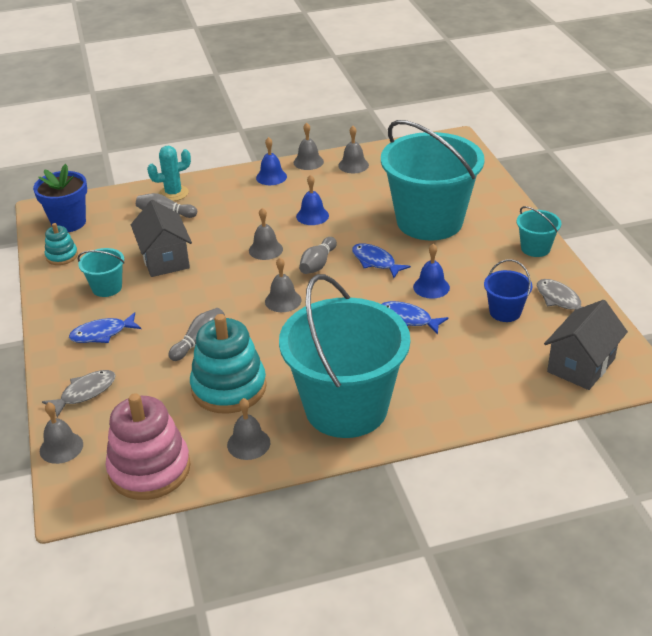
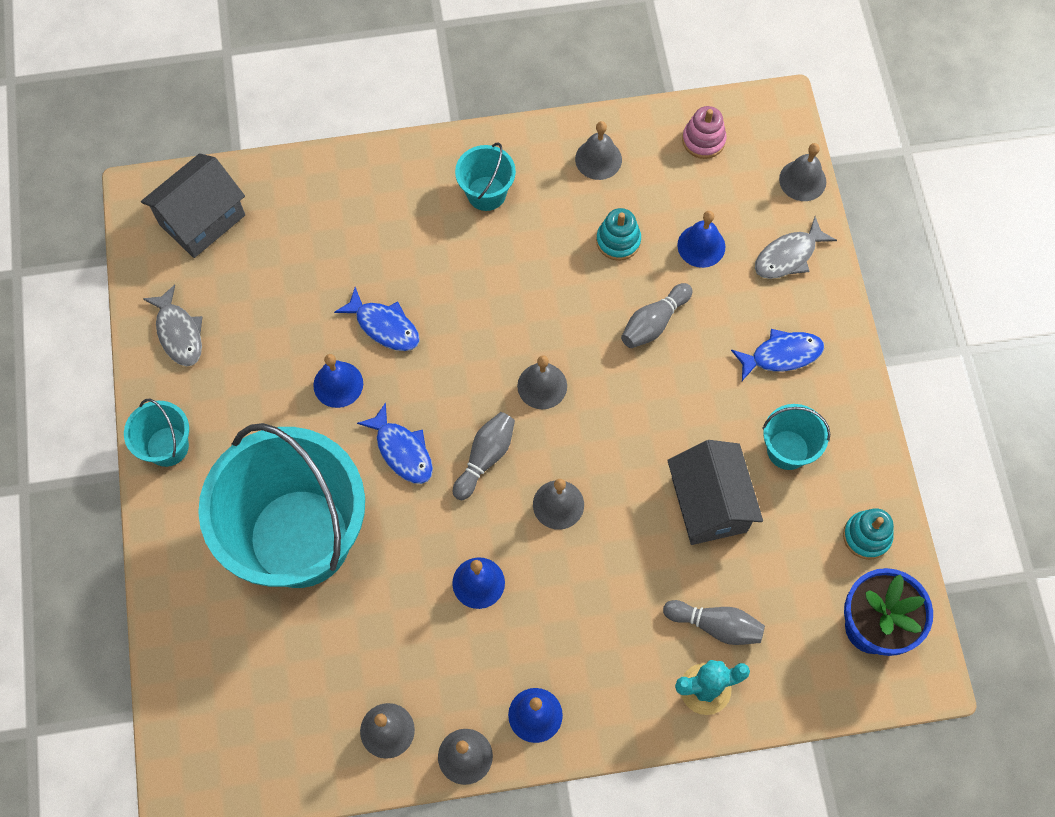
camera: 175 degrees left, 30 degrees up
(149, 469) = (703, 140): pink stacking toy -> pink stacking toy, size x0.50
(158, 392) = (701, 246): none -> blue bell
(229, 388) = (618, 241): turquoise stacking toy -> turquoise stacking toy, size x0.50
(346, 408) = (486, 193): turquoise bucket -> turquoise bucket, size x0.42
(505, 312) = (257, 321): blue bucket -> none

